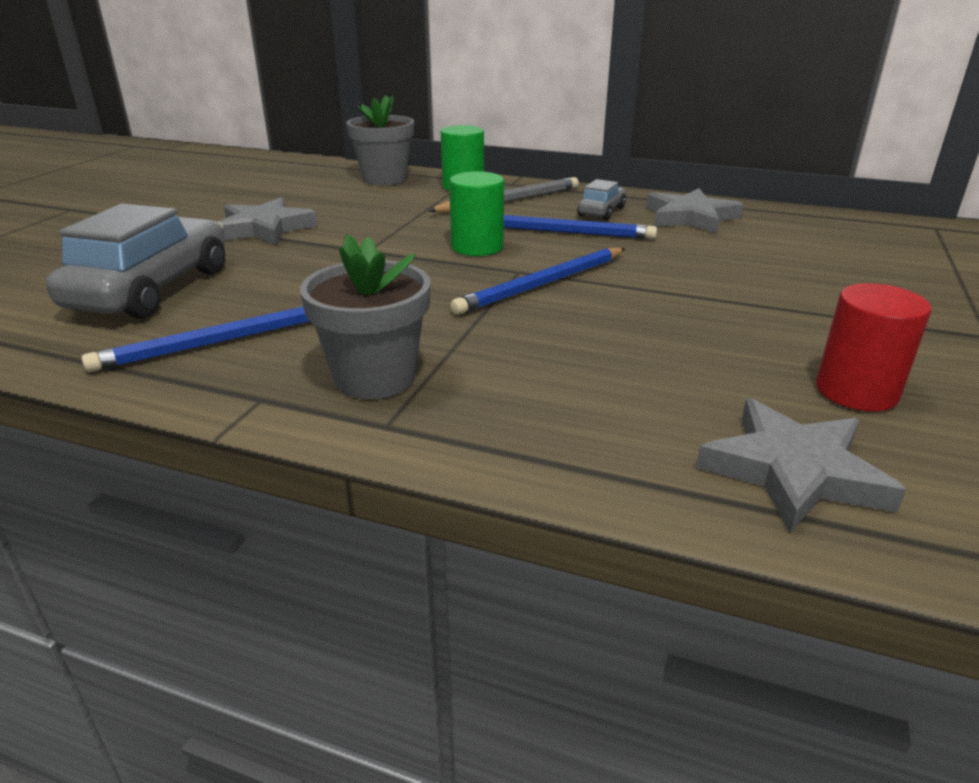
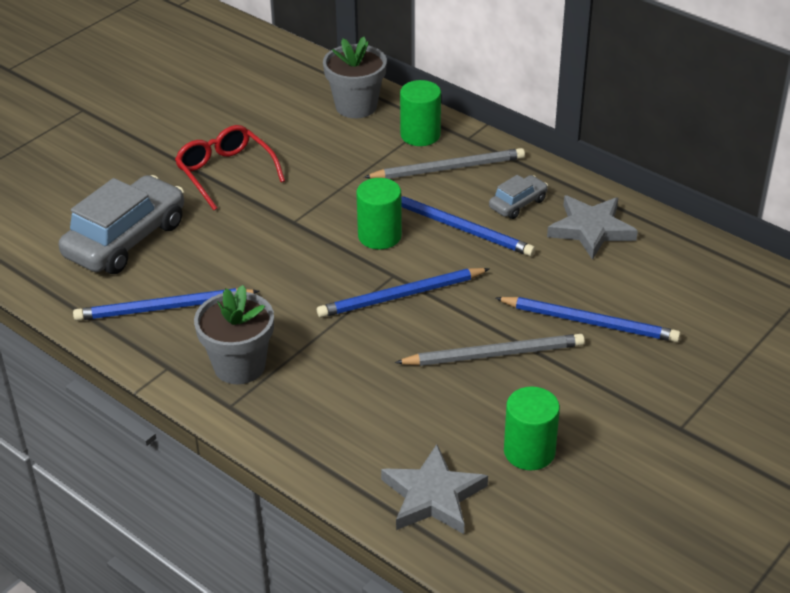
camera: 20 degrees right, 10 degrees up
(265, 228) = (225, 173): grey star -> red glasses
(701, 312) = (494, 354): none -> grey pencil
(772, 273) = (590, 322): none -> blue pencil
(856, 391) = (529, 451): red cylinder -> green cylinder

